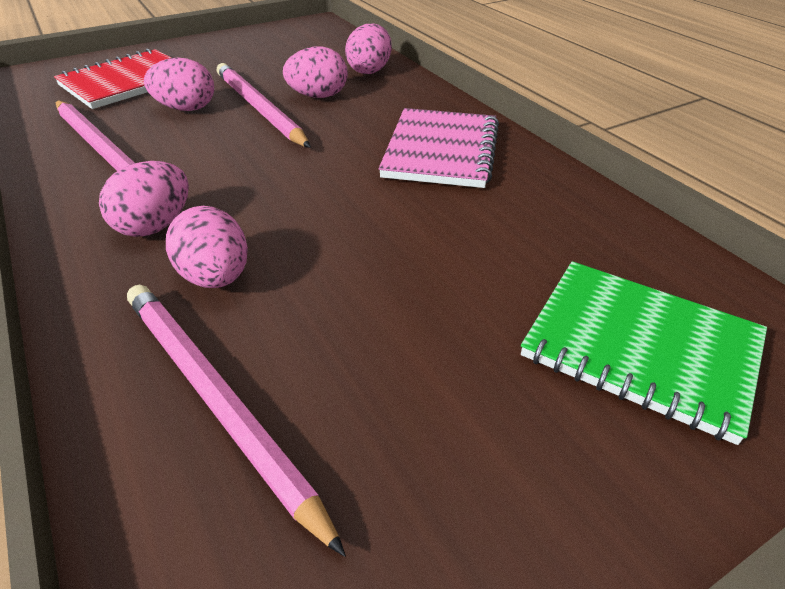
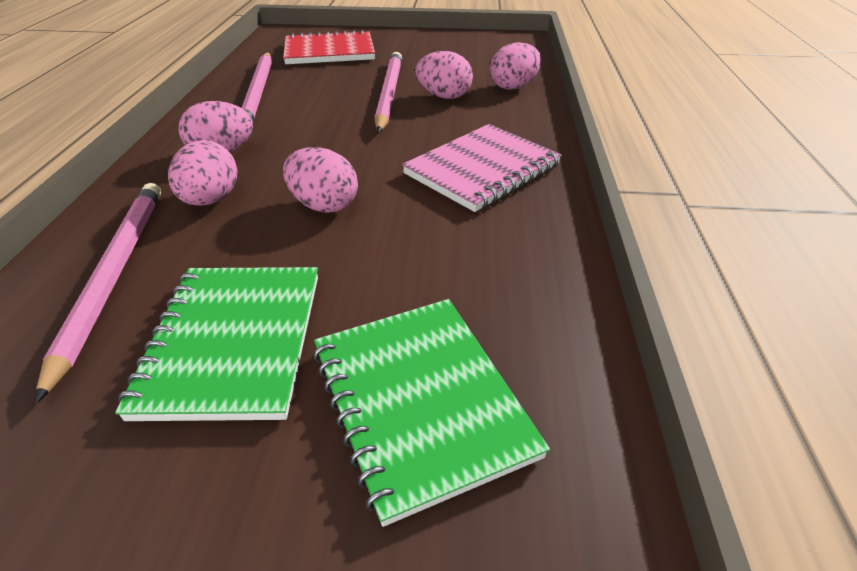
camera: 35 degrees right, 0 degrees up
(186, 109) = (341, 80): pink egg -> pink egg (324, 205)
(438, 389) = (234, 341): none -> green notebook

